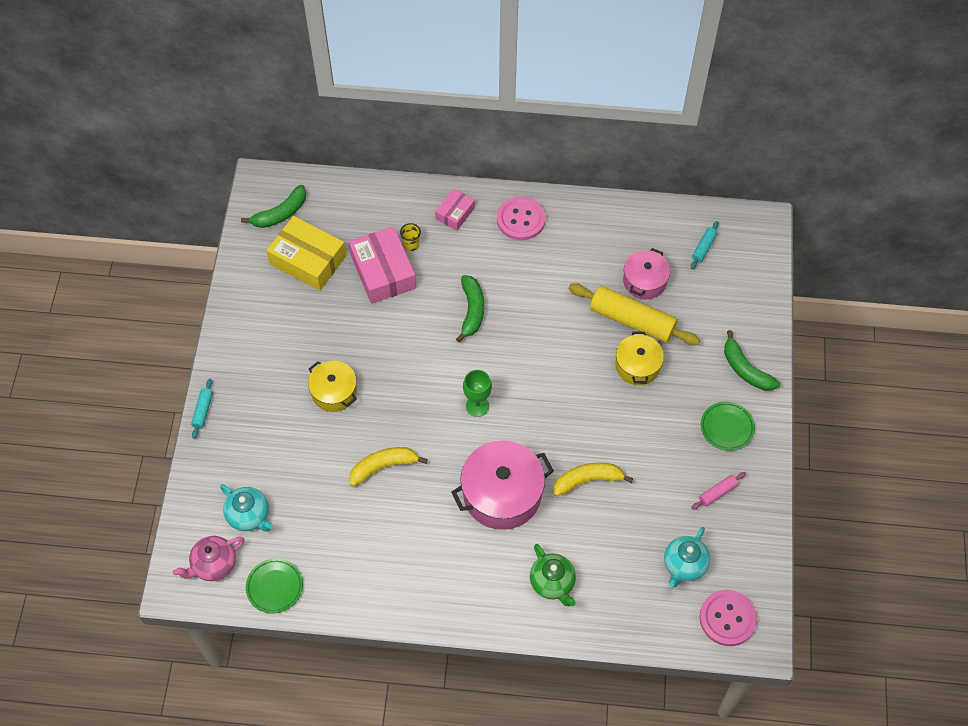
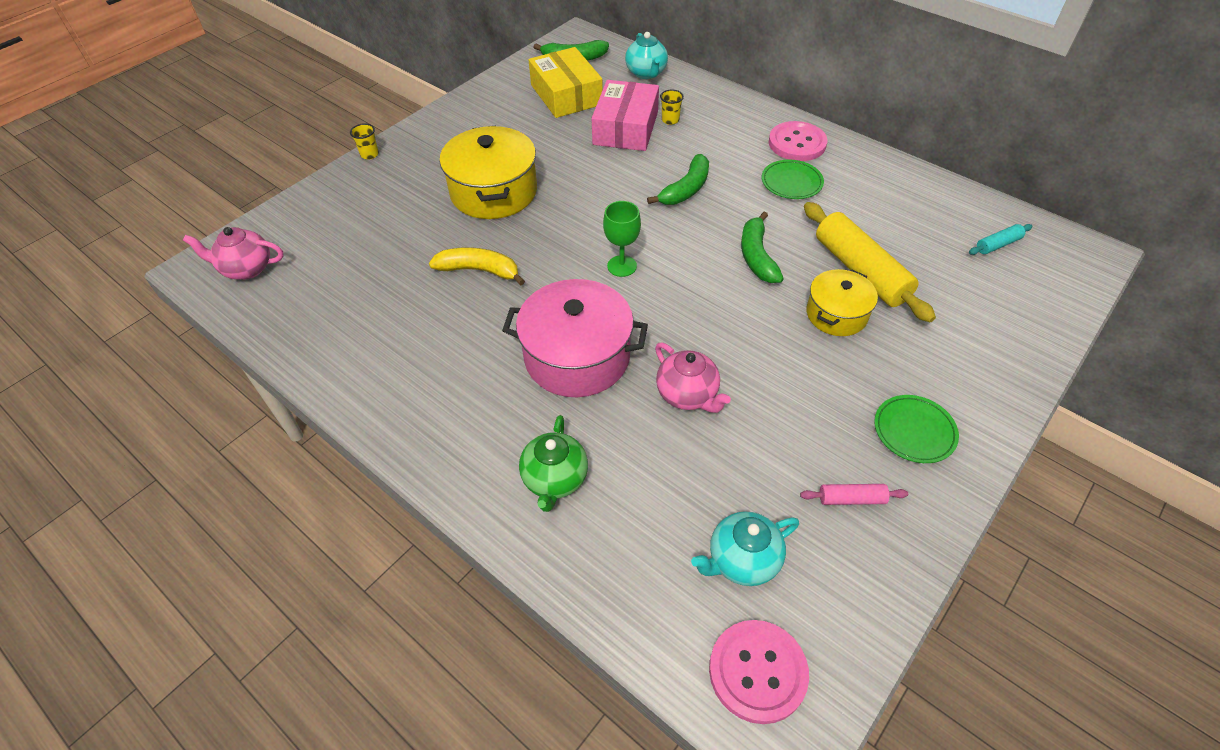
camera: 35 degrees right, 10 degrees down
(203, 411) = (369, 154): turquoise rolling pin -> yellow cup
(249, 516) = (319, 247): turquoise teapot -> turquoise teapot (646, 73)
(274, 587) = (275, 316): green plate -> green plate (791, 182)
(334, 392) = (494, 192): yellow pot -> yellow pot, size x1.66
(455, 213) = (733, 115): pink box -> none
(588, 480) = (688, 395): yellow banana -> pink teapot
(644, 281) = (901, 244): pink pot -> none
(745, 369) = (981, 382): green banana -> green banana (757, 256)

